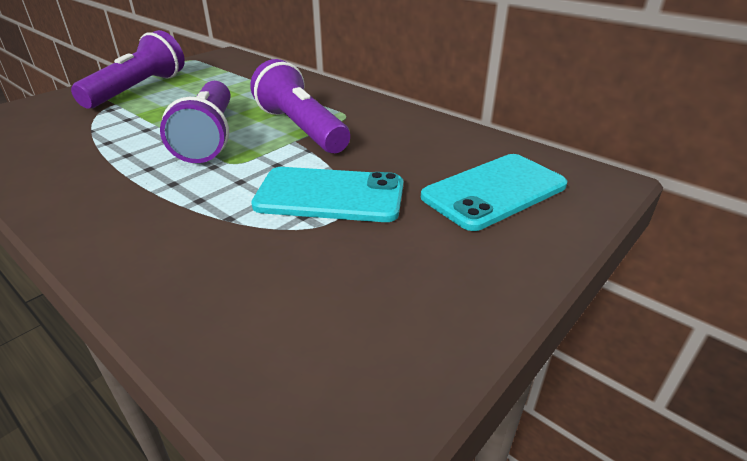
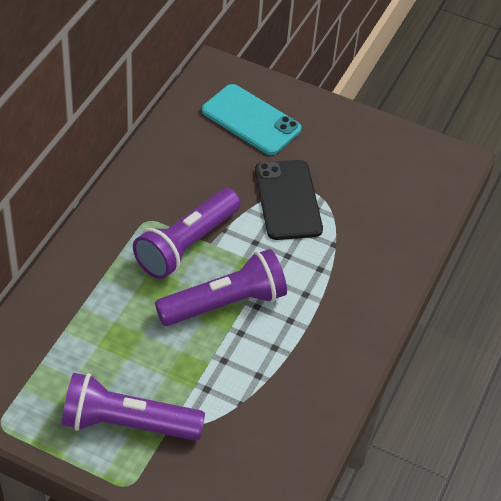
camera: 110 degrees left, 15 degrees up
(330, 195) = (288, 200): turquoise phone -> black phone

